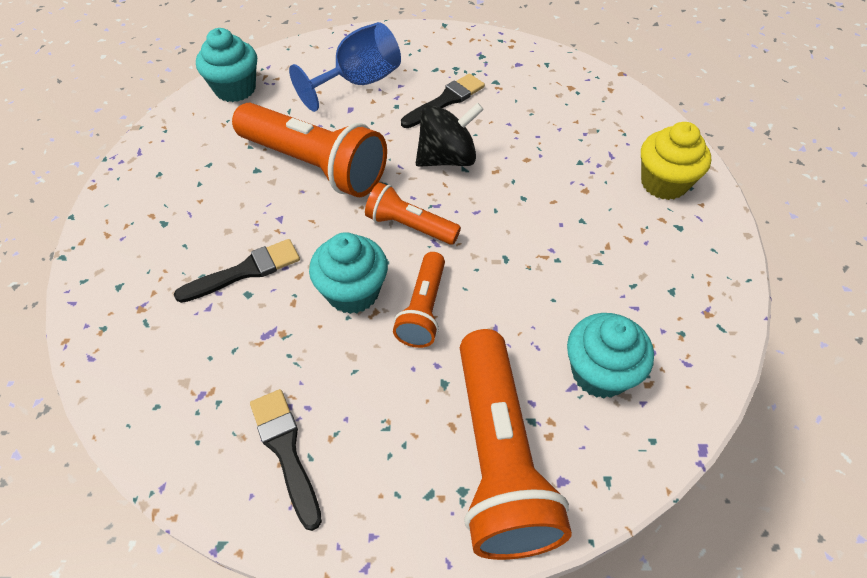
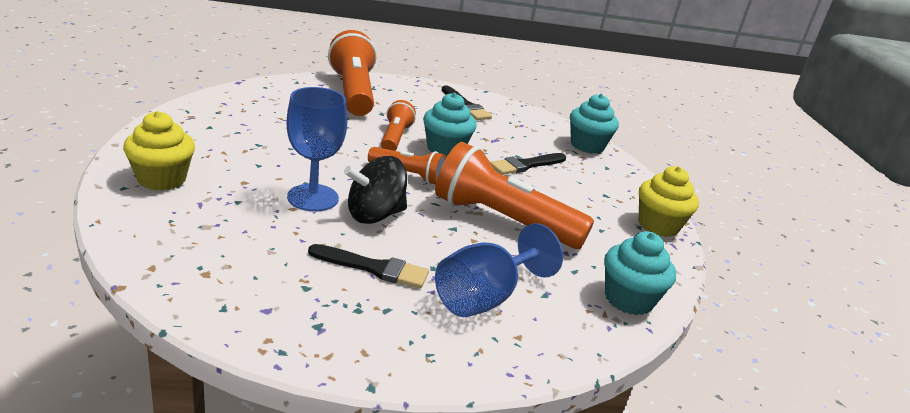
camera: 170 degrees right, 25 degrees down
(133, 177) = (658, 225): none -> yellow cupcake
(445, 101) = (374, 268): black brush -> black brush turned 120 degrees counterclockwise
(511, 175) = (313, 198): none -> blue goblet
(599, 373) = (284, 106): turquoise cupcake -> turquoise cupcake (587, 145)

